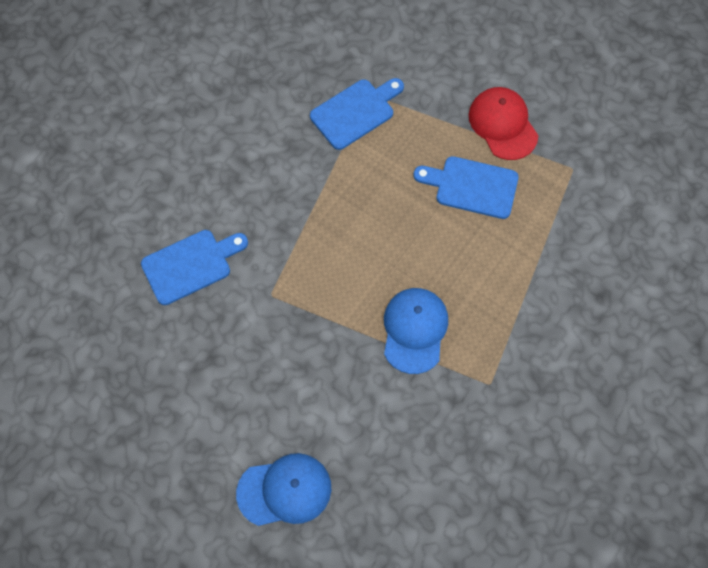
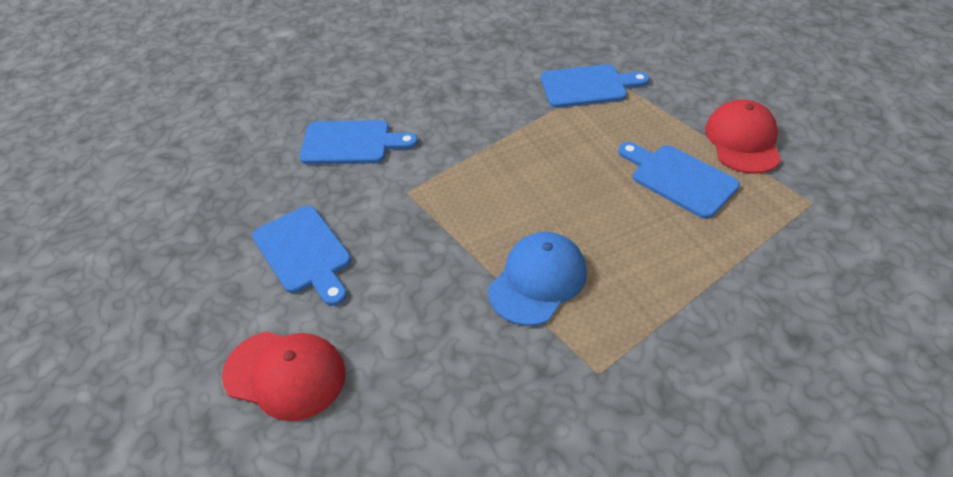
camera: 30 degrees right, 20 degrees down
(228, 389) = (304, 253): none -> blue cutting board
(284, 490) = (285, 374): blue cap -> red cap

